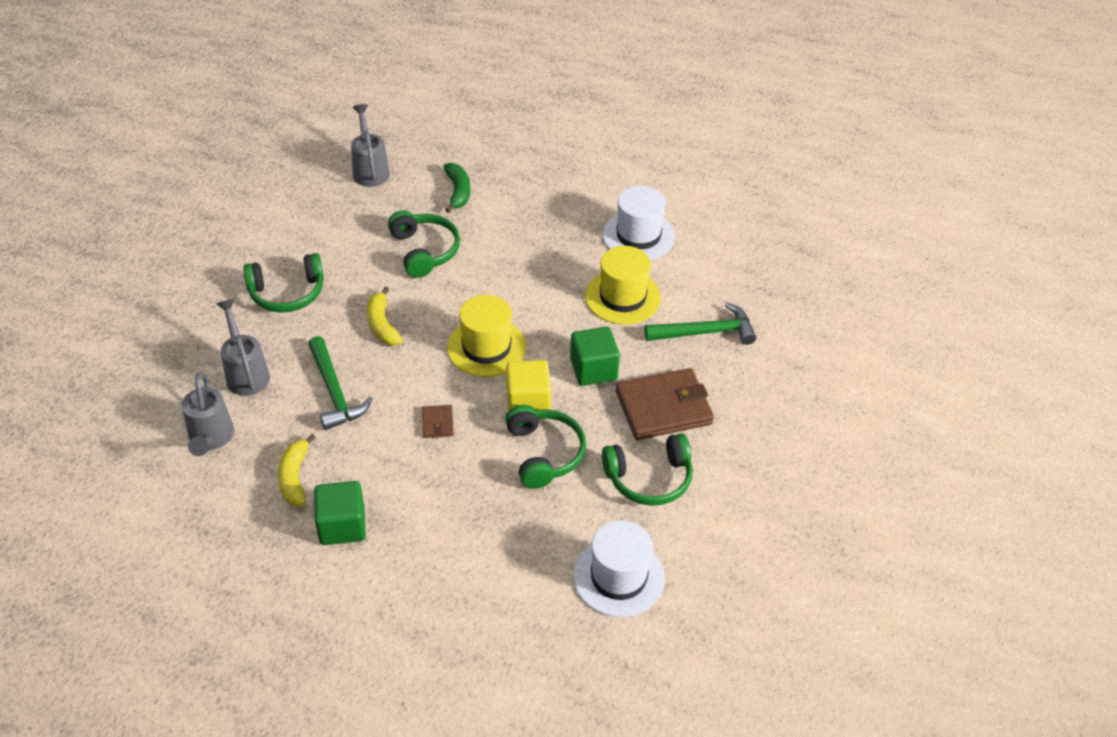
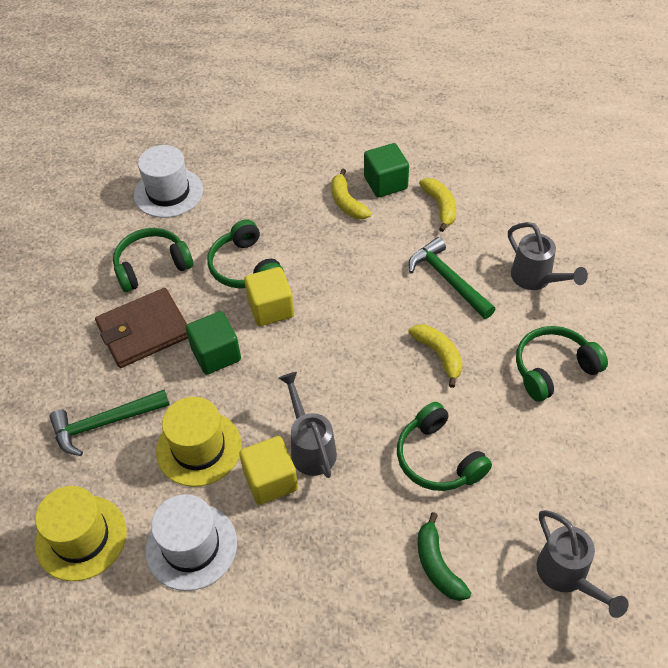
camera: 170 degrees right, 5 degrees up
(211, 439) = (525, 219): grey watering can -> grey watering can (310, 447)
(401, 509) = (347, 202): none -> yellow banana
(437, 423) = (345, 272): brown wallet -> none
(486, 347) = (327, 354): yellow hat -> yellow hat (81, 537)
(566, 263) = (270, 480): none -> yellow cube

